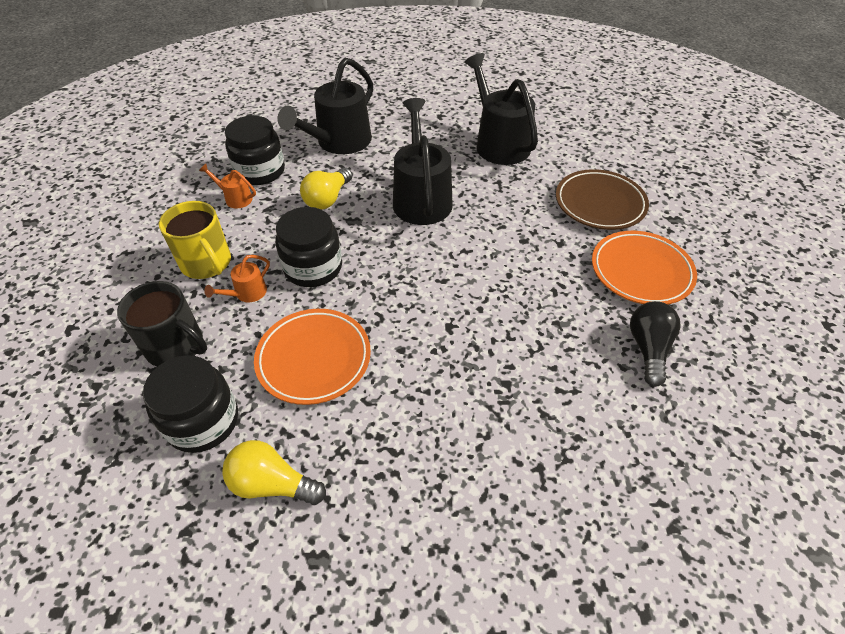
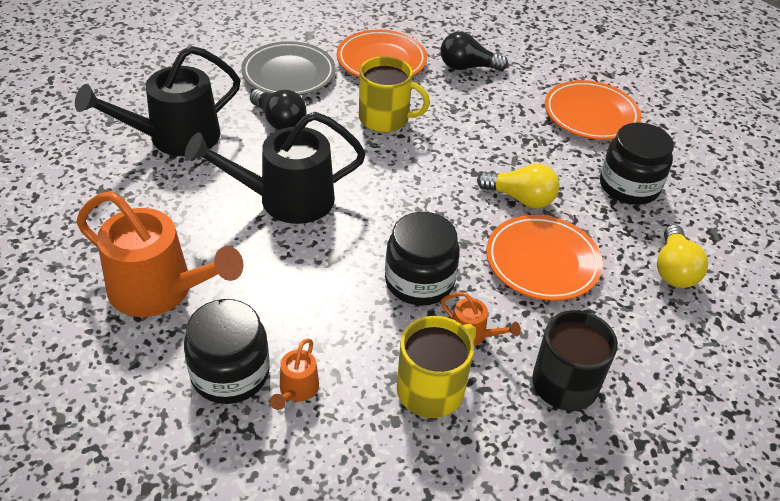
camera: 100 degrees left, 5 degrees down
(203, 421) = (640, 332): black jar -> black jar (629, 186)
(327, 199) = (292, 285): yellow light bulb -> yellow light bulb (520, 198)
(339, 142) = (160, 290): black watering can -> orange watering can
(524, 196) = (279, 121): none -> black light bulb
(535, 265) = (385, 119): none -> yellow mug
(564, 471) = (590, 115): none -> orange plate
(600, 203) = (289, 74): brown plate -> grey plate

